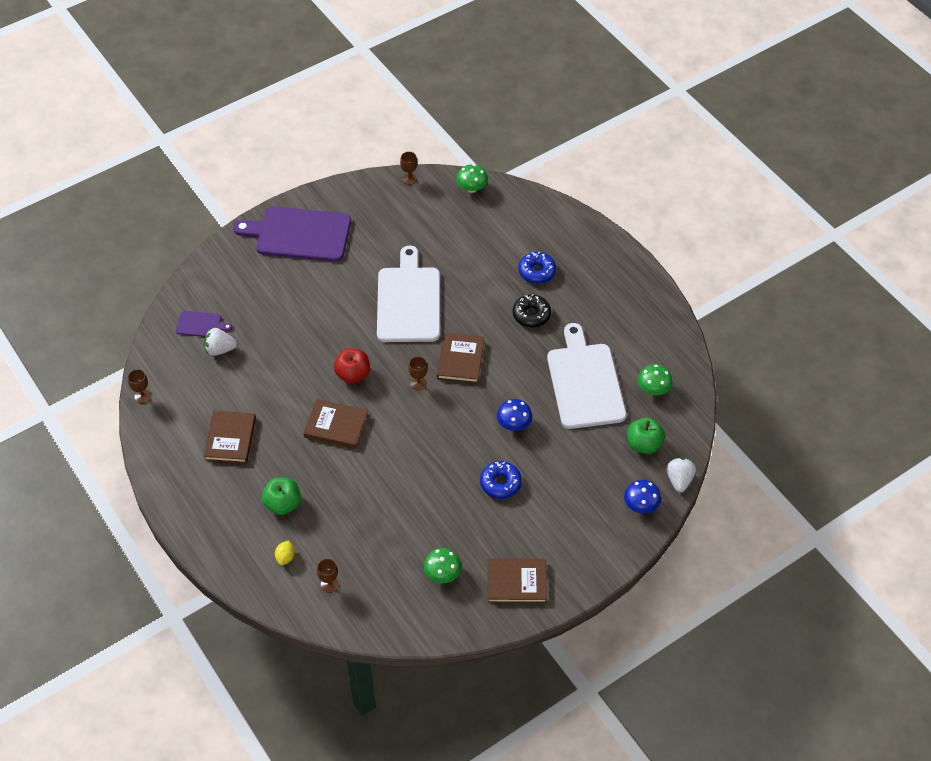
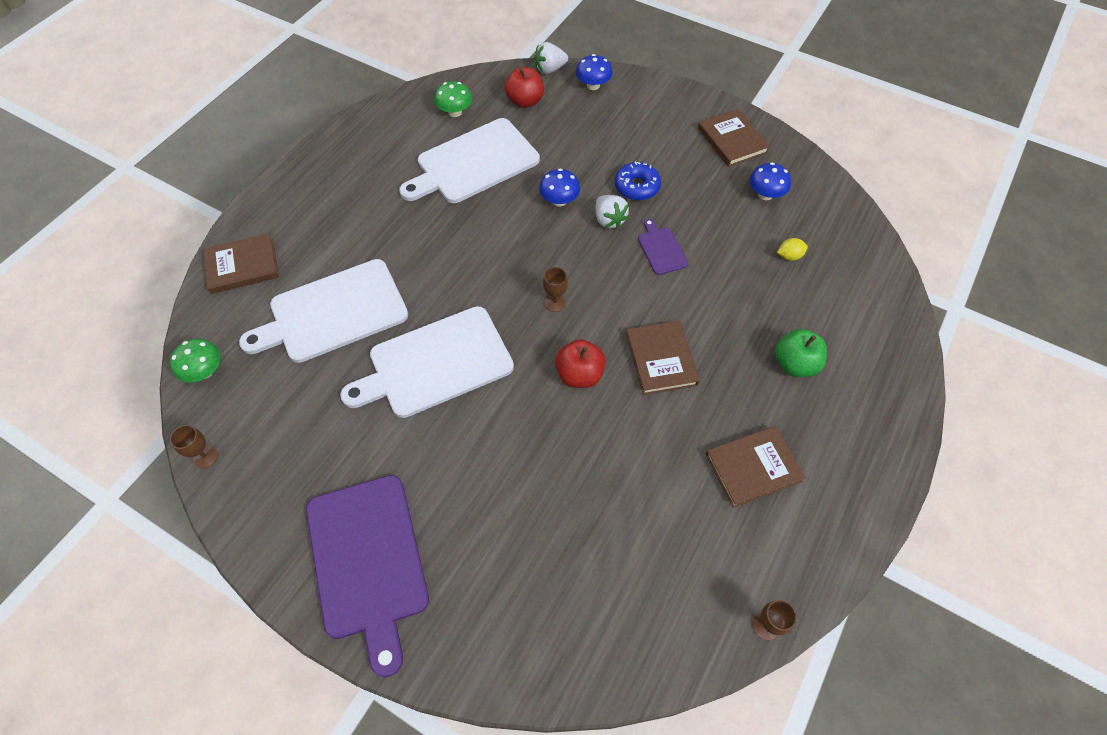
camera: 115 degrees left, 5 degrees up
(201, 325) = (601, 615): purple cutting board -> purple cutting board (661, 249)
(220, 349) = (629, 560): white strawberry -> white strawberry (609, 220)
(285, 557) = (852, 331): yellow lemon -> yellow lemon (789, 256)
(329, 584) = (848, 278): brown goblet -> none
(442, 573) = (765, 194): green mushroom -> blue mushroom
(460, 360) = (500, 276): brown book -> brown book (242, 266)
(482, 259) = (333, 312): none -> white cutting board
(531, 315) = (402, 235): black donut -> none
(537, 272) = (333, 252): blue donut -> none
(643, 444) = (525, 101): green apple -> red apple

